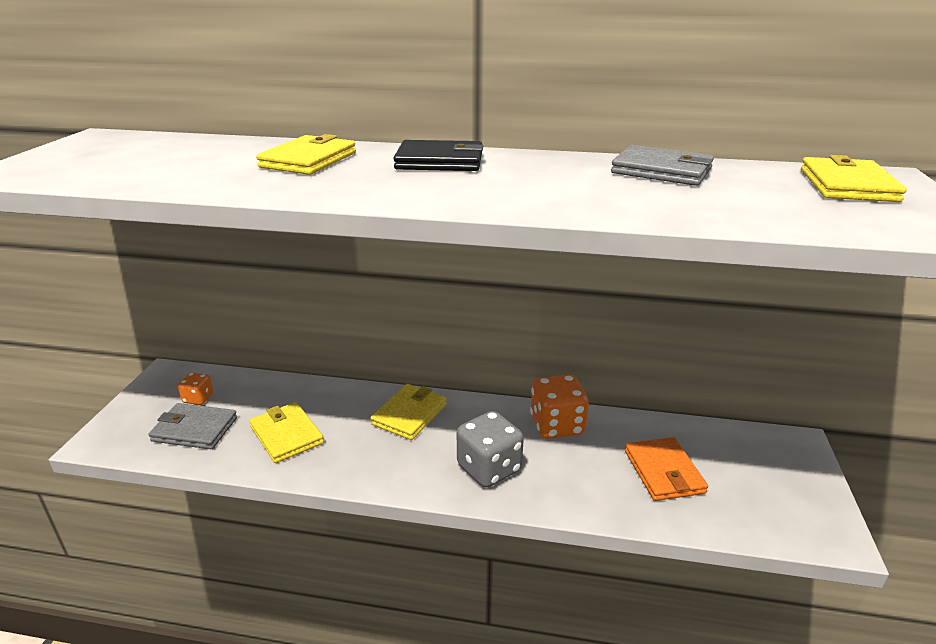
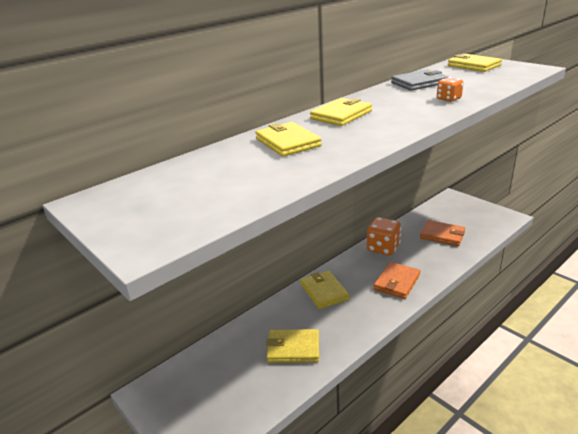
camera: 50 degrees left, 0 degrees up
(195, 429) = (240, 393): grey wallet -> none
(198, 398) = (202, 382): orange dice -> orange dice (448, 99)
(440, 161) = (341, 115): black wallet -> yellow wallet
(489, 468) = (396, 282): grey dice -> orange wallet

